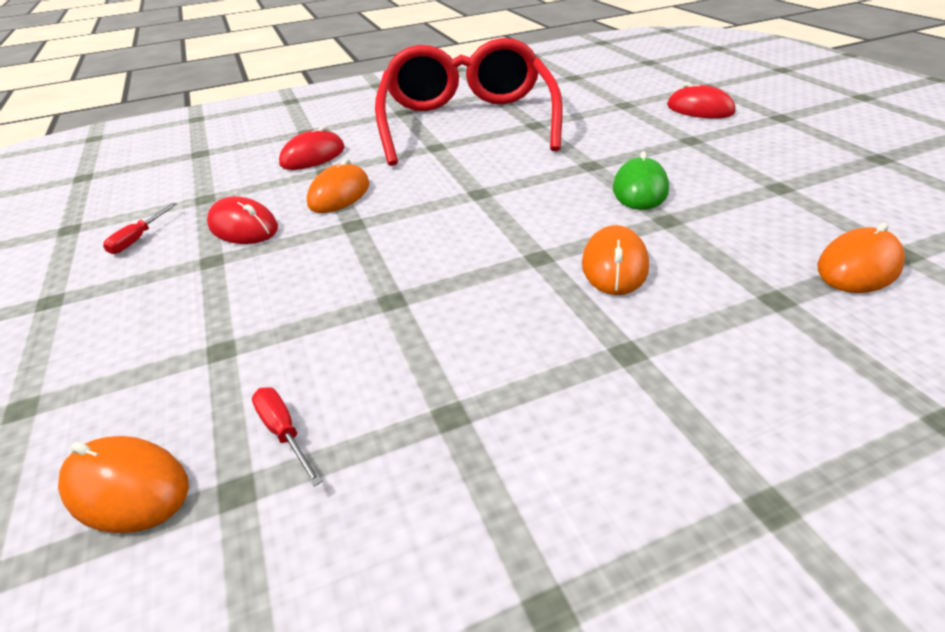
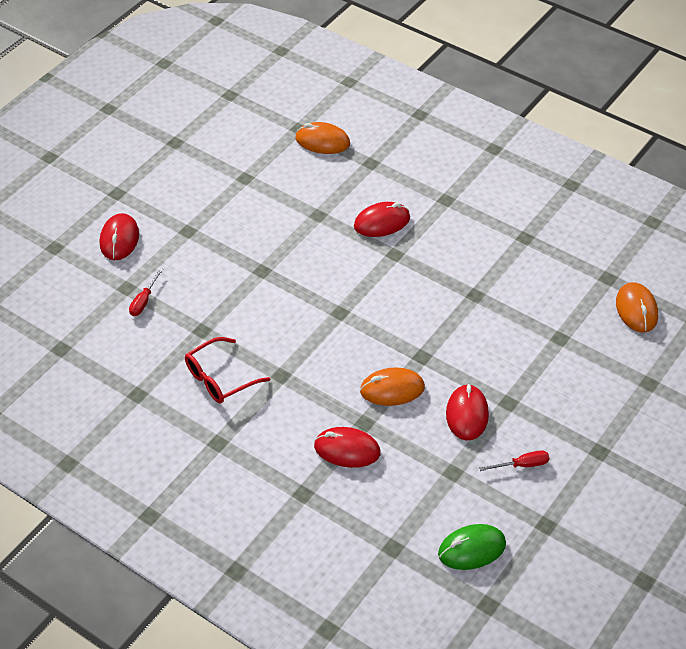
camera: 125 degrees left, 10 degrees up
(284, 432) = (576, 281): red screwdriver -> red screwdriver (144, 301)
(467, 122) = (220, 378): red glasses -> red glasses, size x0.43
(614, 265) = (382, 222): orange mouse -> red mouse
(640, 189) = (286, 236): green mouse -> green mouse (472, 549)

